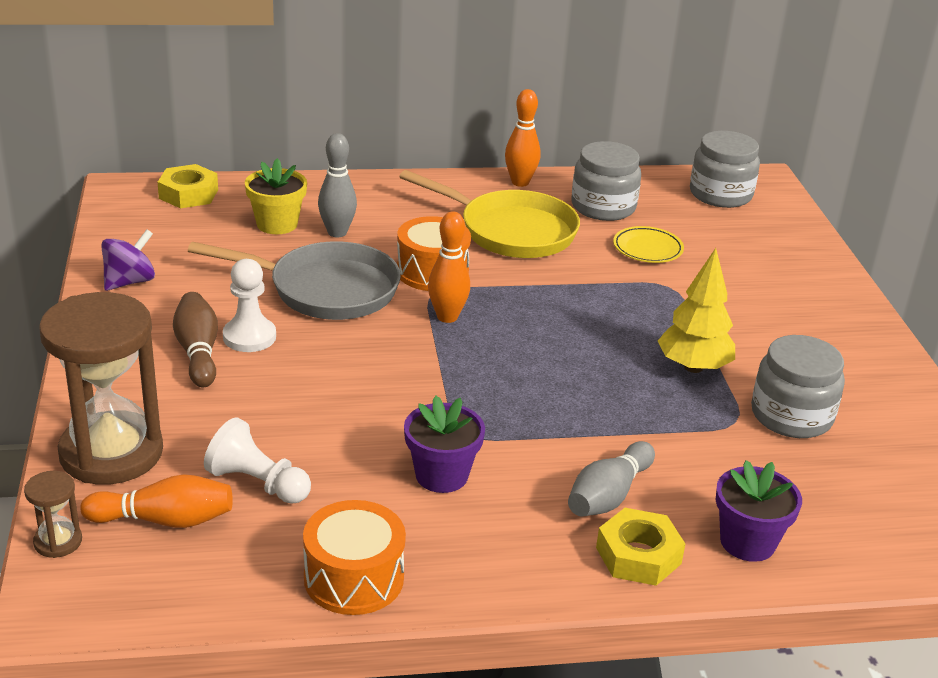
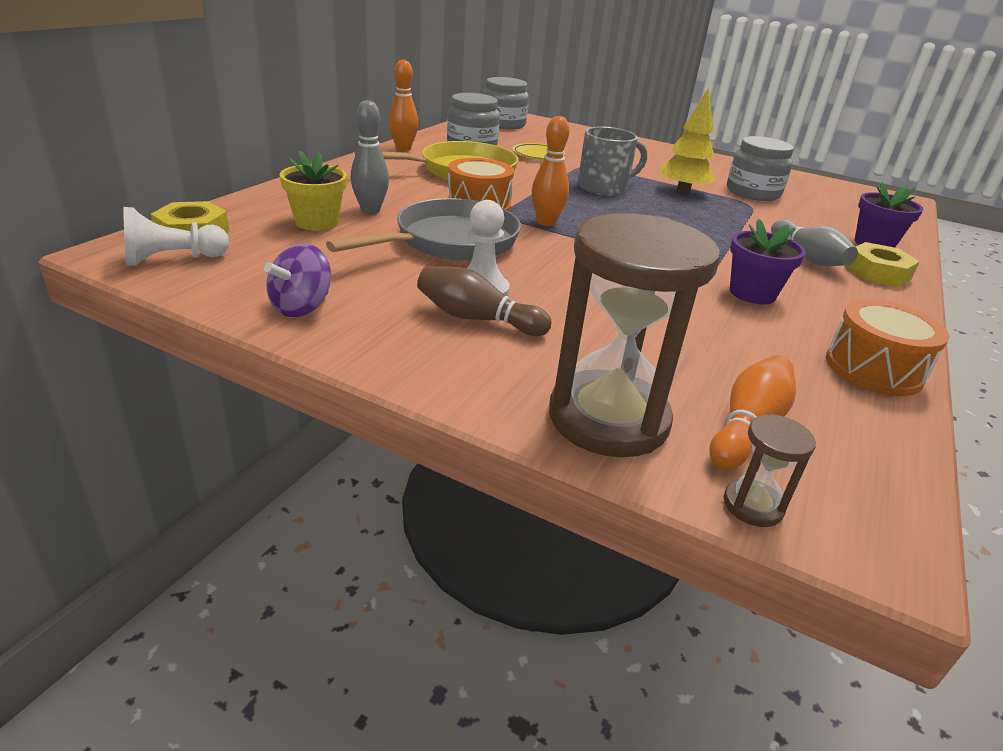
camera: 55 degrees left, 0 degrees up
(129, 282) = (301, 307): purple spinning top -> purple spinning top turned 135 degrees counterclockwise
(257, 483) = (715, 363): white pawn -> white pawn (173, 259)
(612, 316) = (604, 187): none -> grey mug

